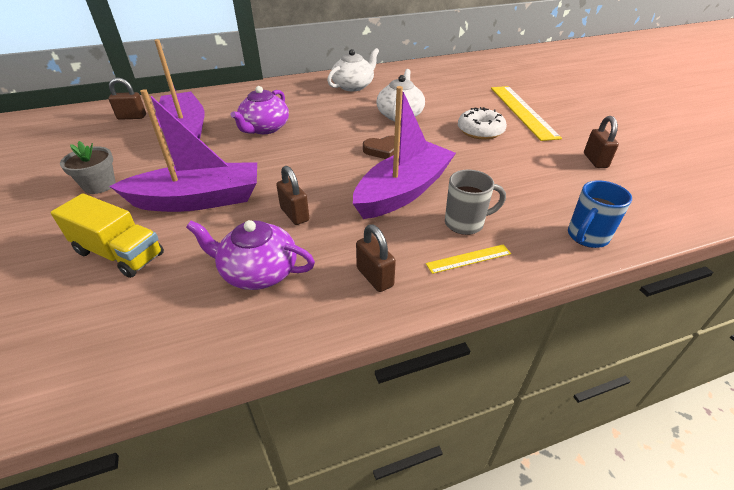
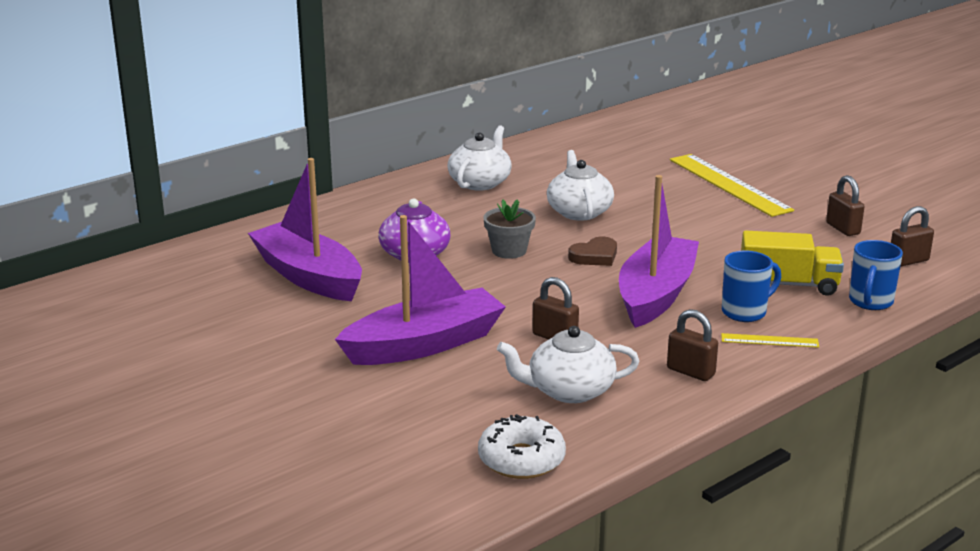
camera: 20 degrees left, 15 degrees down
(99, 185) = (276, 353): grey flower pot -> grey flower pot (509, 251)
(119, 253) = (397, 406): yellow truck -> yellow truck (788, 285)
(132, 117) = (201, 271): brown padlock -> brown padlock (908, 261)
(258, 272) = (569, 390): purple teapot -> white teapot
(466, 223) = (745, 312): grey mug -> blue mug
(468, 259) = (769, 340): yellow ruler -> yellow ruler turned 45 degrees clockwise
(480, 131) = (694, 216): white donut -> white donut (521, 459)

